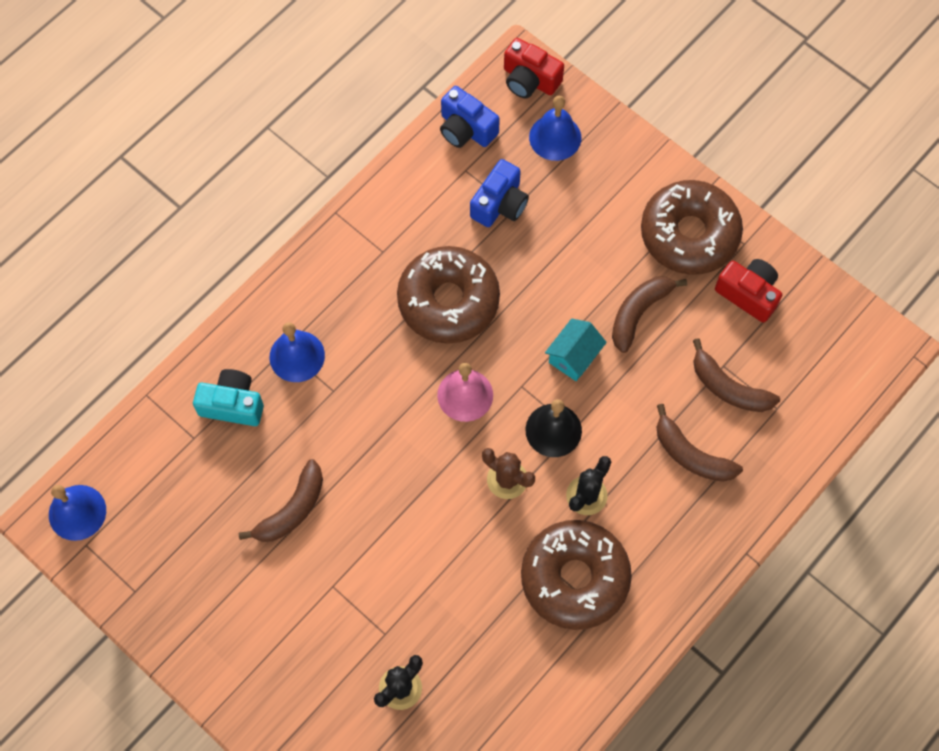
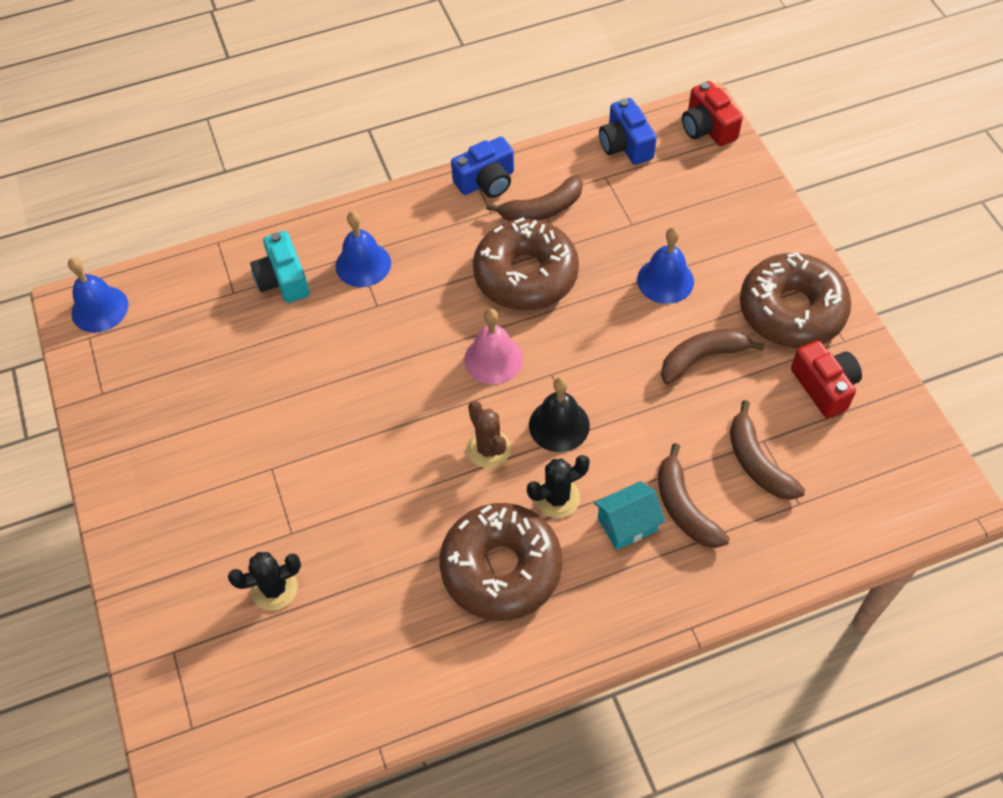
camera: 30 degrees right, 10 degrees down
(232, 404) = (283, 280): turquoise camera -> turquoise camera turned 150 degrees counterclockwise
(292, 510) = (278, 387): brown banana -> brown banana (542, 209)
(500, 204) = (621, 215): blue camera -> blue camera (486, 181)
(555, 137) = (705, 181): blue bell -> blue bell (665, 280)
(573, 356) = (616, 369): turquoise house -> turquoise house (627, 524)

